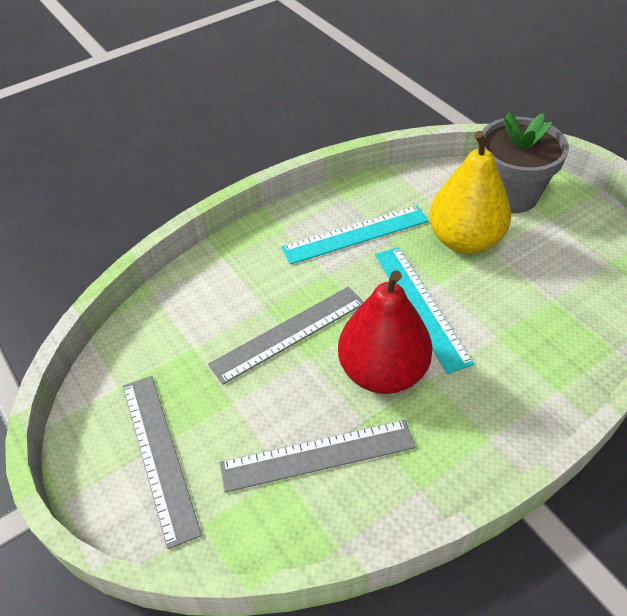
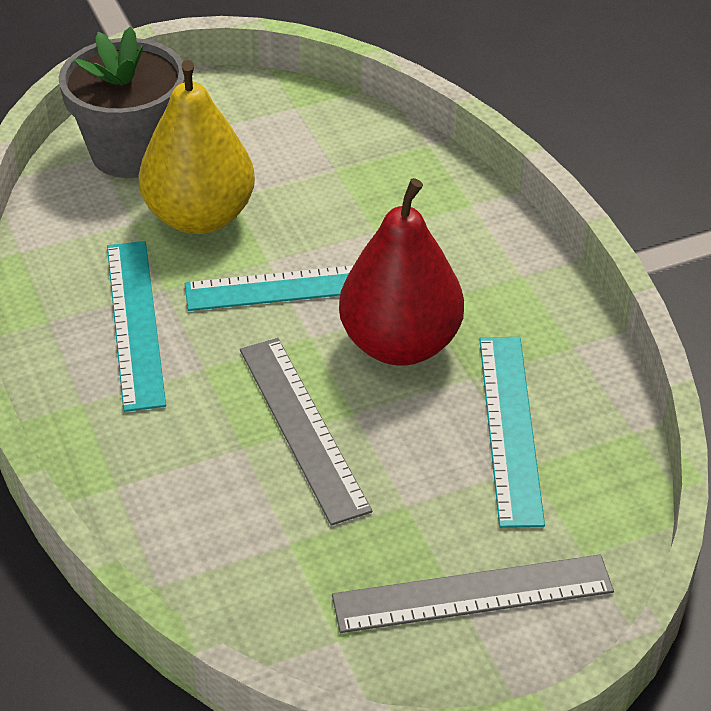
camera: 80 degrees left, 5 degrees down
(318, 455) = (510, 428): grey ruler -> turquoise ruler

